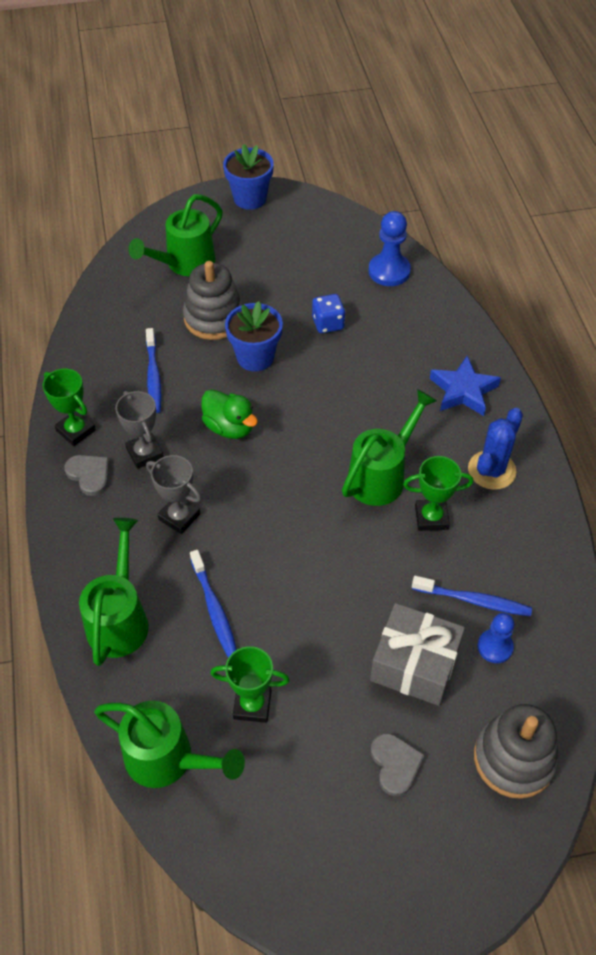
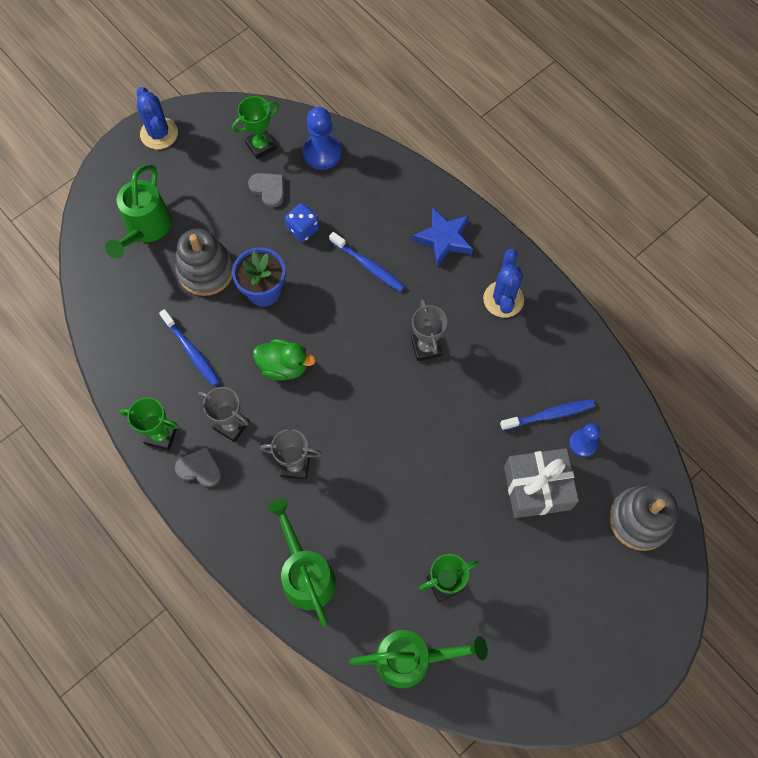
camera: 30 degrees left, 15 degrees up
(214, 609) = (370, 526): blue toothbrush -> blue toothbrush (368, 266)
(250, 198) = (159, 133): blue flower pot -> blue cactus
(381, 476) = (426, 347): green watering can -> grey trophy
(395, 764) = (566, 569): grey heart -> grey heart (268, 189)
(431, 517) = (482, 363): green trophy -> green trophy (261, 146)

